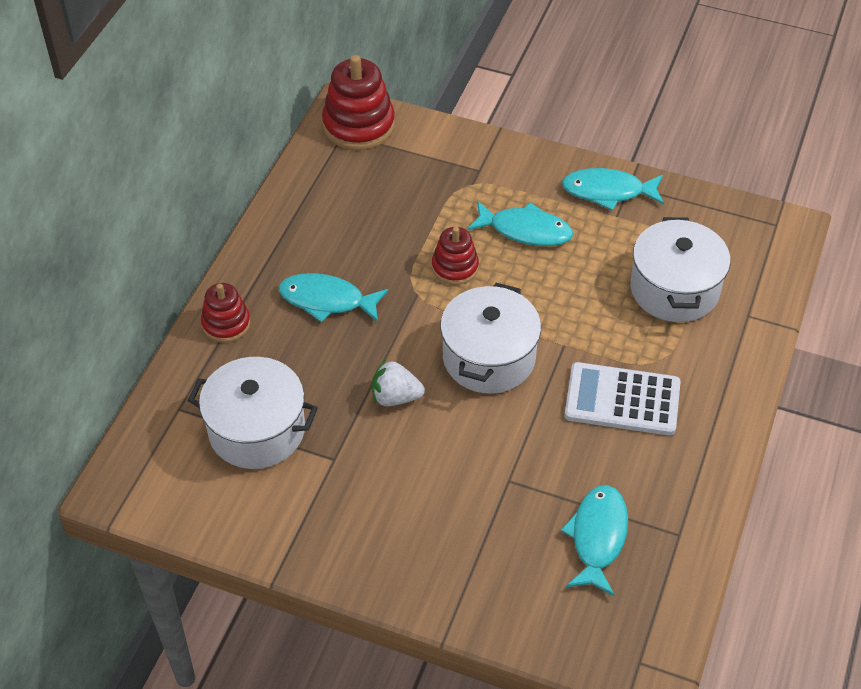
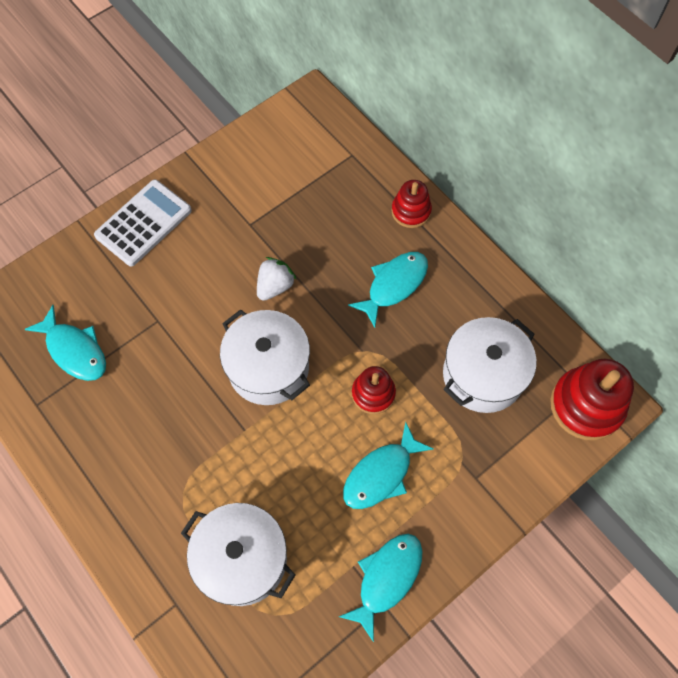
camera: 120 degrees right, 15 degrees up
(257, 430) = (304, 191): white pot -> white pot (483, 375)
(622, 400) = (167, 440): white calculator -> white calculator (144, 223)

